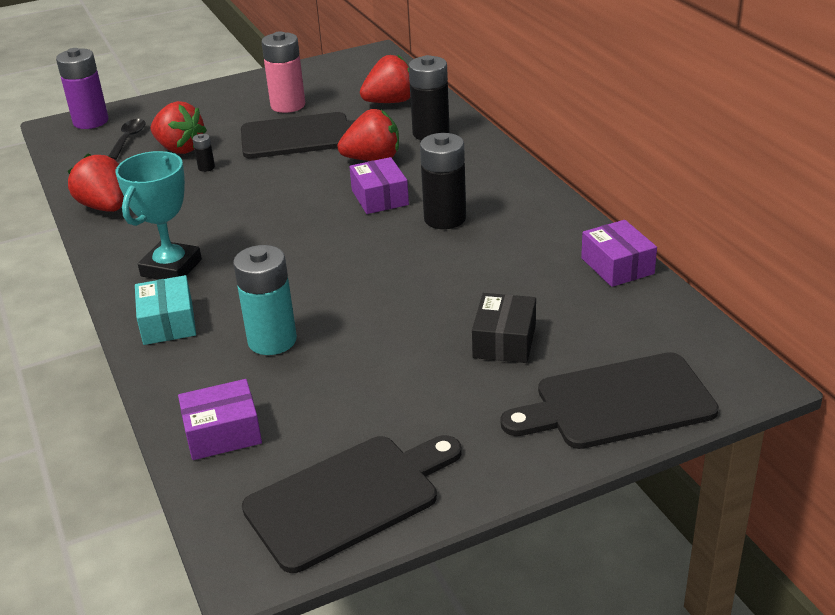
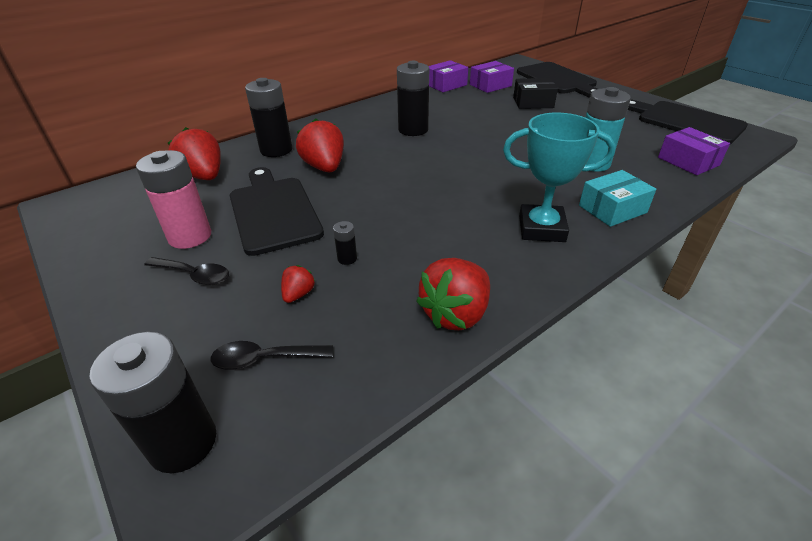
camera: 105 degrees left, 5 degrees up
(91, 121) = (183, 442): purple battery -> black battery
(180, 149) = (298, 294): red strawberry -> red strawberry, size x0.49
(234, 111) = (194, 275): none -> black spoon
(380, 197) = (389, 155): purple box -> purple box (490, 85)

